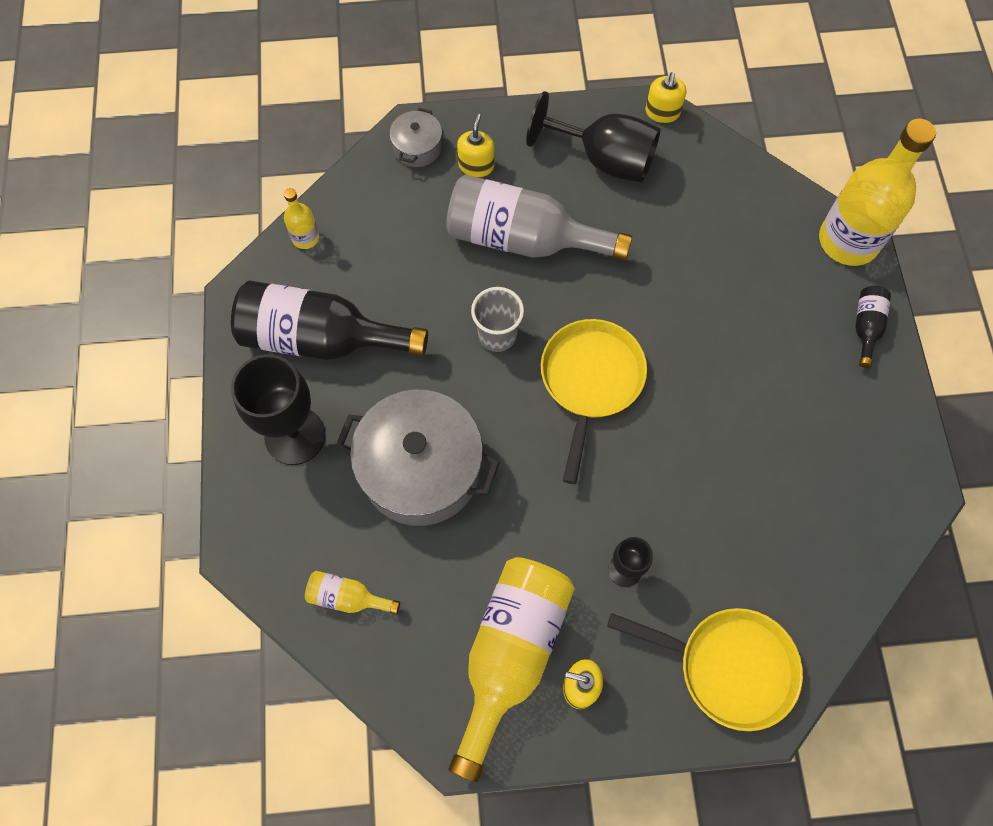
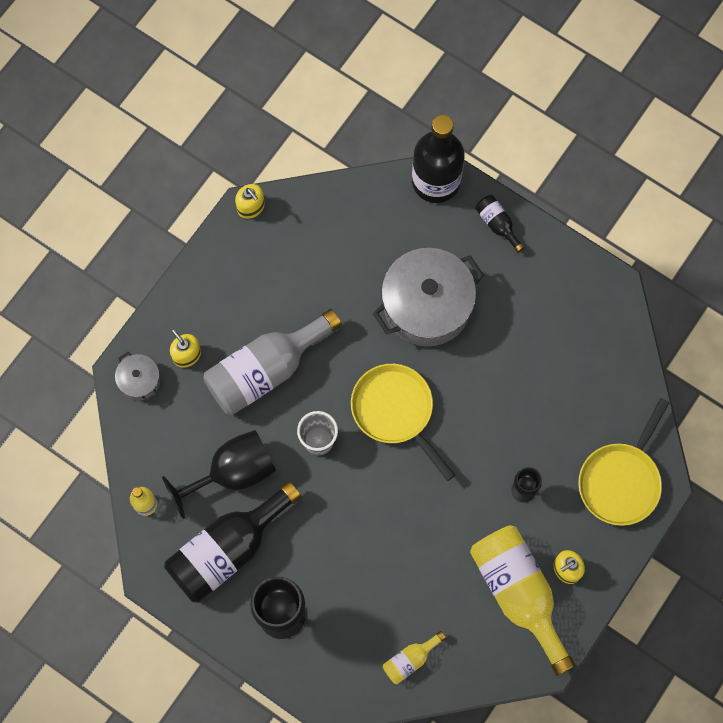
camera: 50 degrees left, 5 degrees up
(421, 469) = (367, 556): grey pot -> grey pot (427, 305)
(604, 159) = (253, 272): black goblet -> black goblet (232, 473)
(728, 667) = (621, 481): yellow pan -> yellow pan turned 150 degrees clockwise
(848, 241) = (436, 181): yellow bottle -> black bottle

